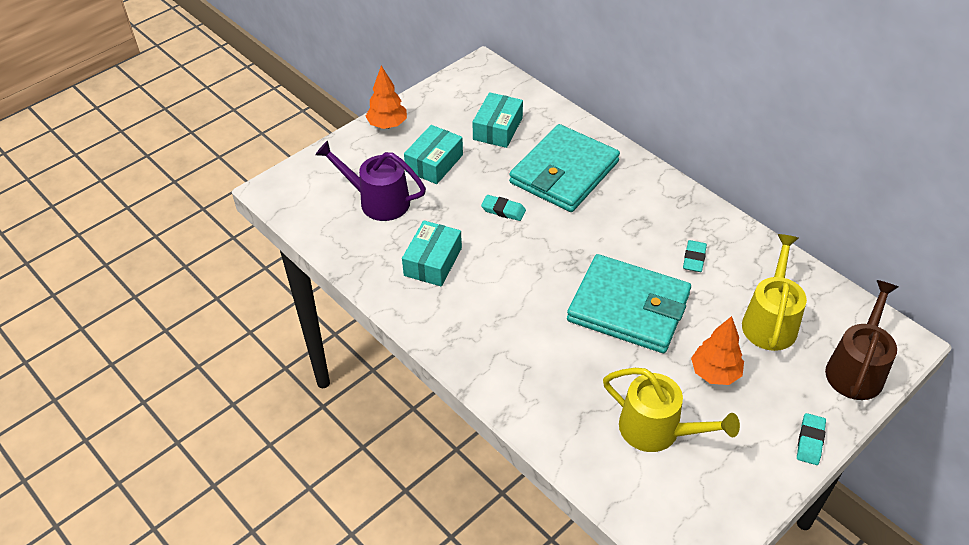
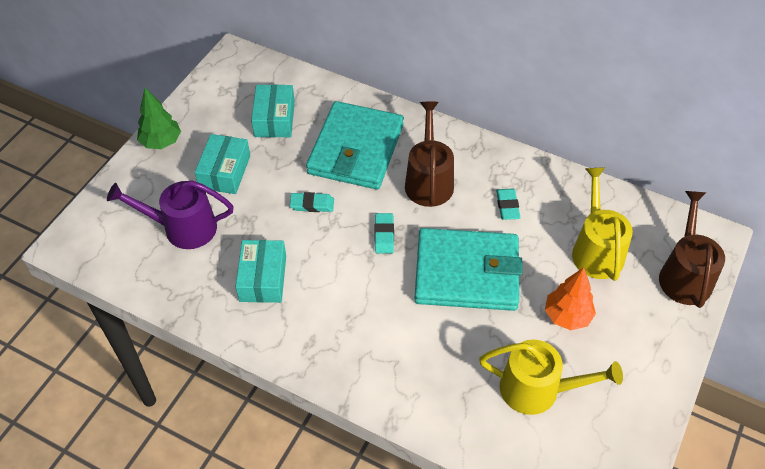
camera: 20 degrees left, 5 degrees up
(387, 125) = (161, 142): orange tree -> green tree
(624, 217) = (428, 181): none -> brown watering can
(810, 441) = (672, 357): turquoise eraser -> turquoise eraser (384, 235)

